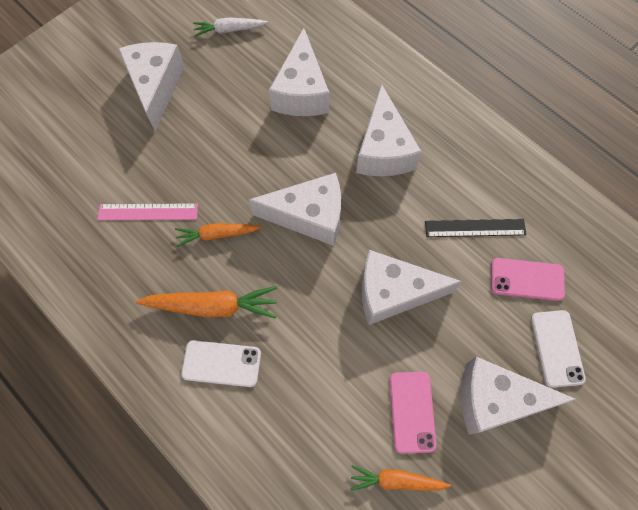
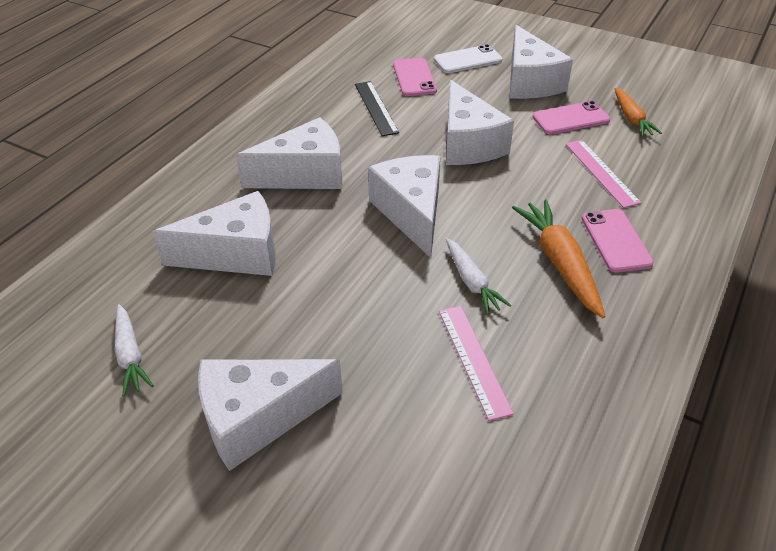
camera: 105 degrees left, 25 degrees down
(217, 235) = (472, 282): orange carrot -> white carrot
(221, 363) = (616, 240): white phone -> pink phone
(314, 398) = (601, 172): none -> pink ruler

